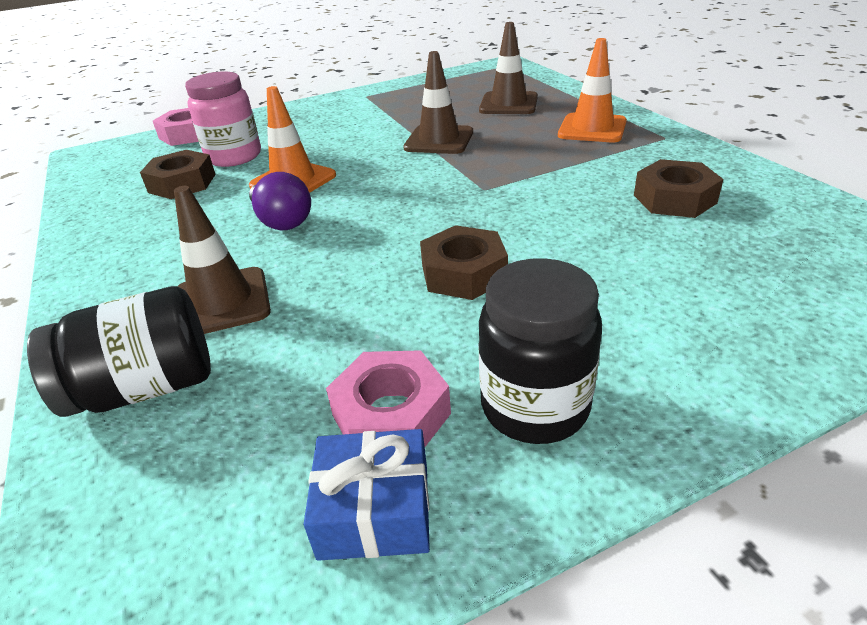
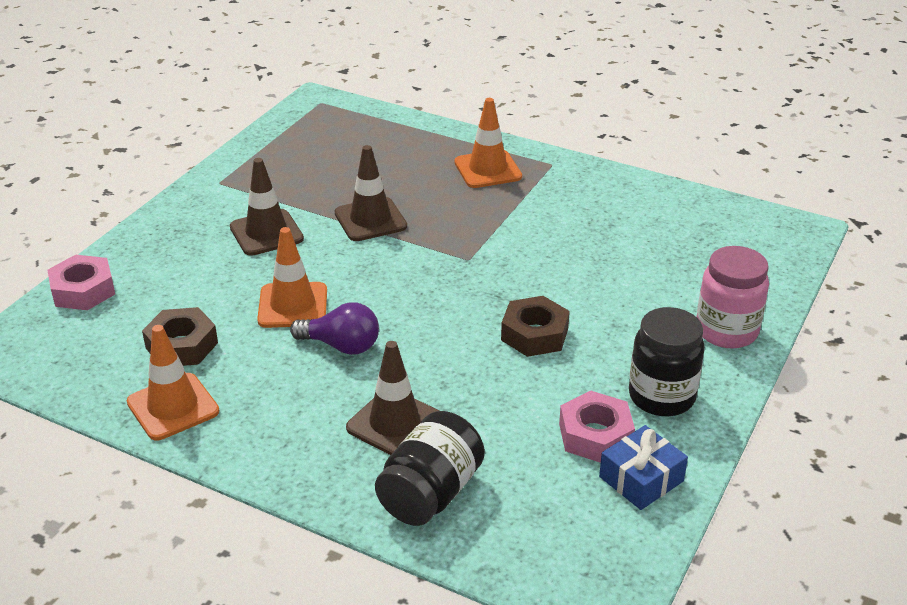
camera: 40 degrees left, 0 degrees up
(108, 221) = (173, 407): none -> orange traffic cone
(234, 157) = (189, 300): pink jar -> pink jar (726, 331)
(508, 104) = (384, 157): brown traffic cone -> brown traffic cone (266, 233)
(674, 199) = (609, 224): brown nut -> none

